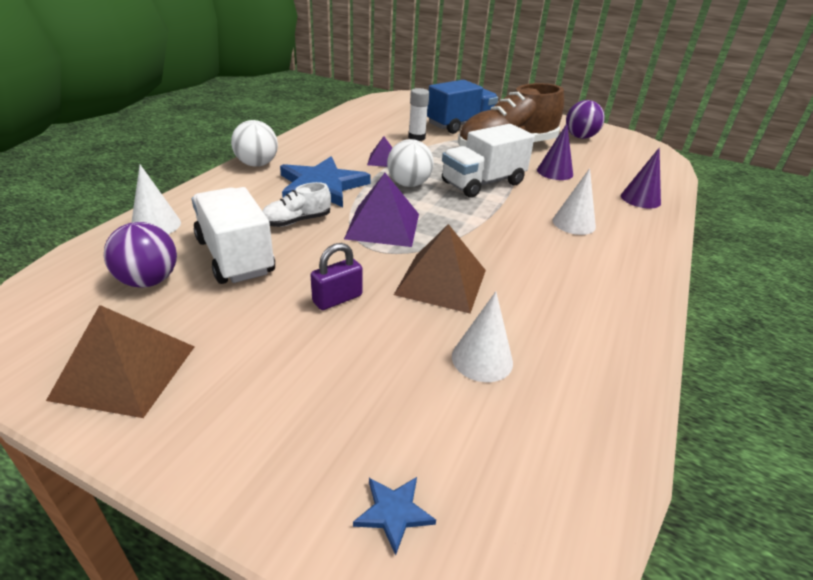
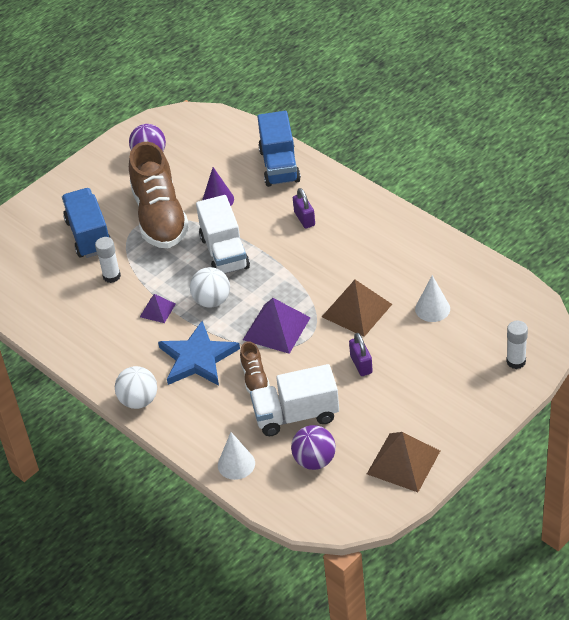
camera: 65 degrees left, 10 degrees up
(296, 221) = (255, 379): white shoe -> brown shoe
(393, 512) = (516, 361): blue star -> white glue stick
(573, 223) = (304, 219): white cone -> purple padlock
(640, 199) = (279, 166): purple cone -> blue truck

